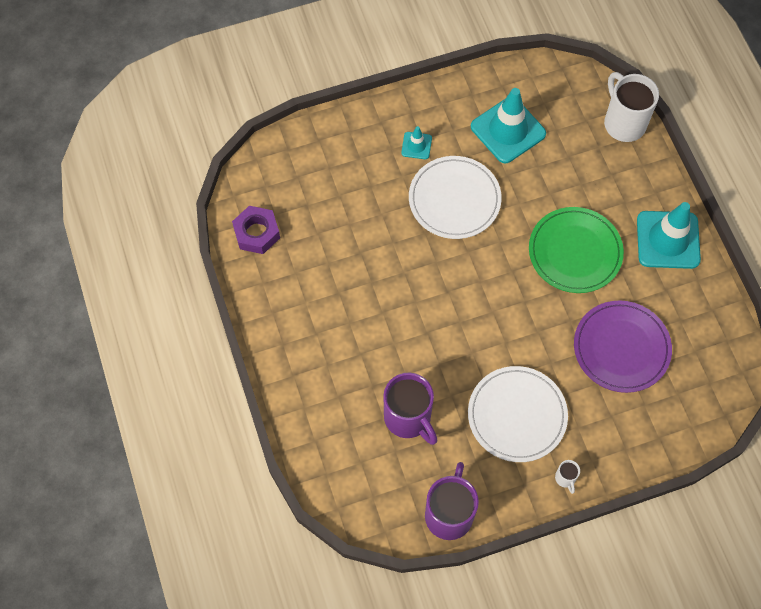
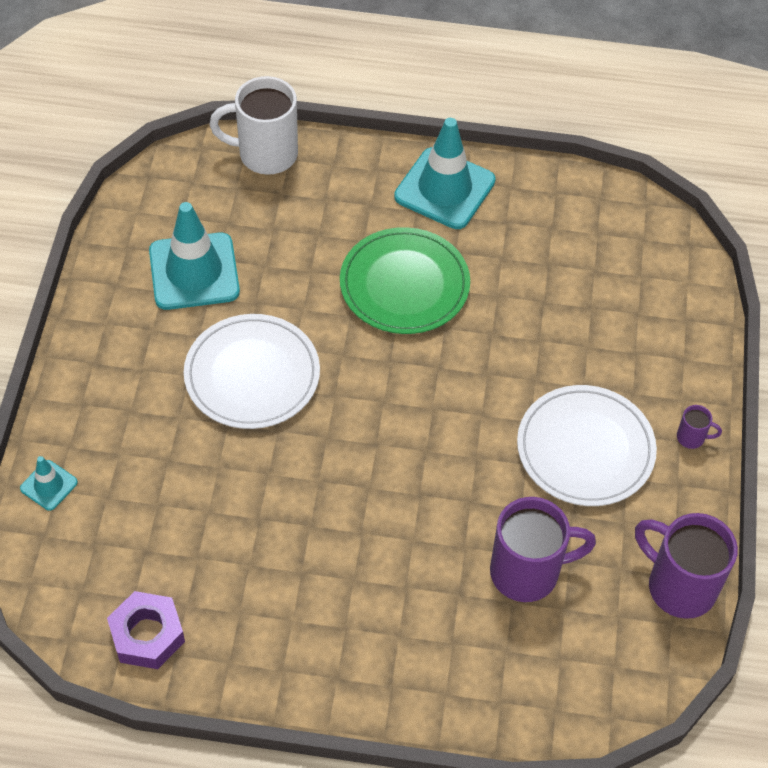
camera: 65 degrees left, 10 degrees down
(416, 145) = (146, 380): turquoise traffic cone -> turquoise traffic cone (49, 485)
(565, 478) = (691, 437): white mug -> purple mug
(621, 348) = (555, 300): purple plate -> none

